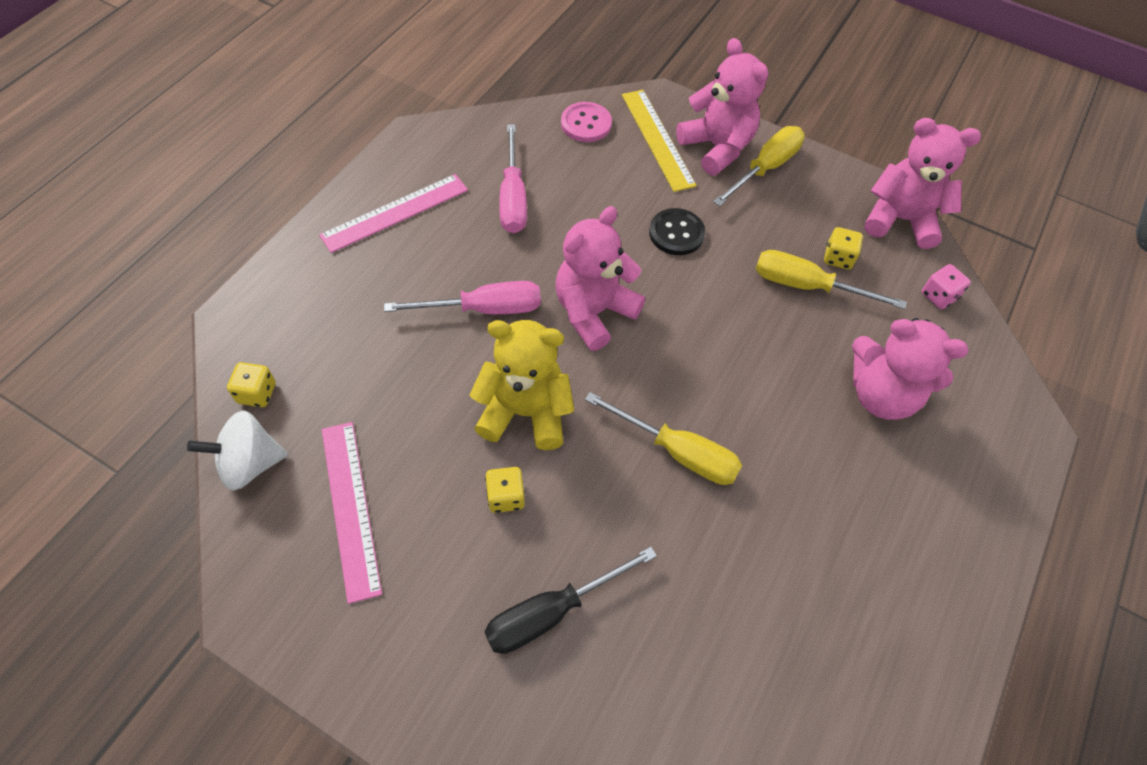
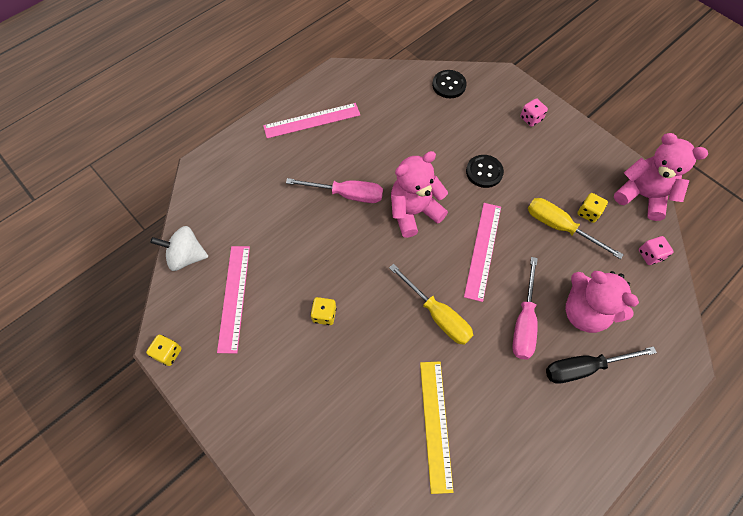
camera: 20 degrees right, 5 degrees up
(257, 393) = (201, 215): yellow dice -> yellow dice (168, 353)
(513, 198) = (386, 126): pink screwdriver -> pink screwdriver (524, 322)
(525, 412) = (351, 266): yellow teddy bear -> none
(551, 612) = (330, 391): black screwdriver -> black screwdriver (584, 368)
(586, 124) = (449, 85): pink button -> black button
(657, 139) = (492, 105): yellow ruler -> yellow ruler (435, 424)
(711, 343) = (483, 250): none -> pink ruler
(716, 147) = (531, 118): pink teddy bear -> pink dice
(765, 168) = (559, 140): yellow screwdriver -> none

